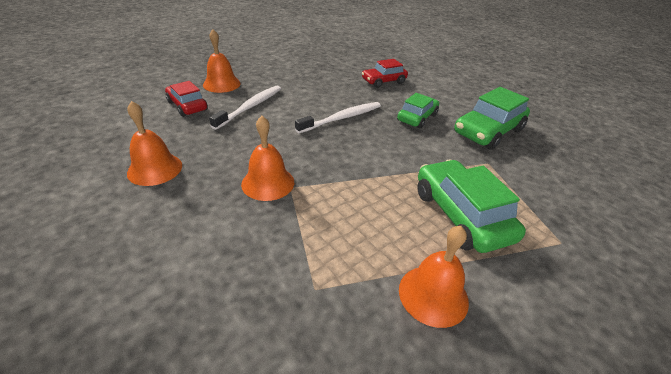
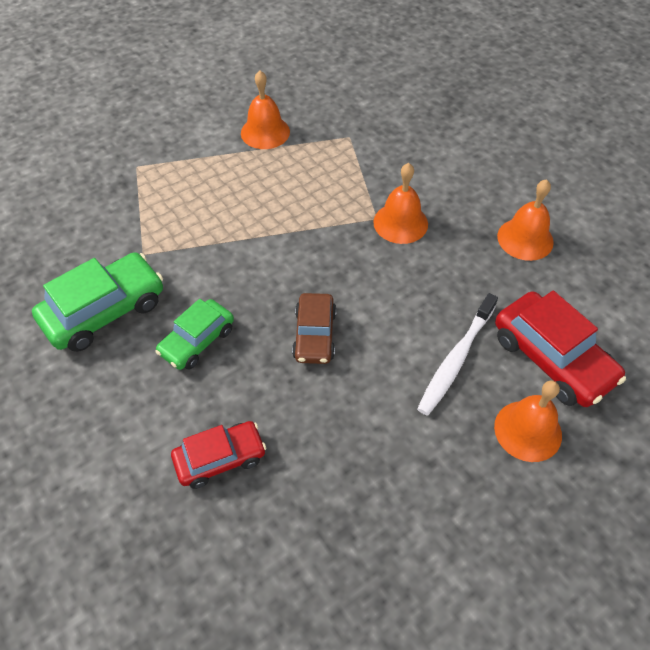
camera: 175 degrees left, 15 degrees up
(187, 106) = (552, 358): red car -> red car, size x1.56
(341, 118) = (314, 335): white toothbrush -> brown car
(461, 215) = (212, 189): green car -> none

